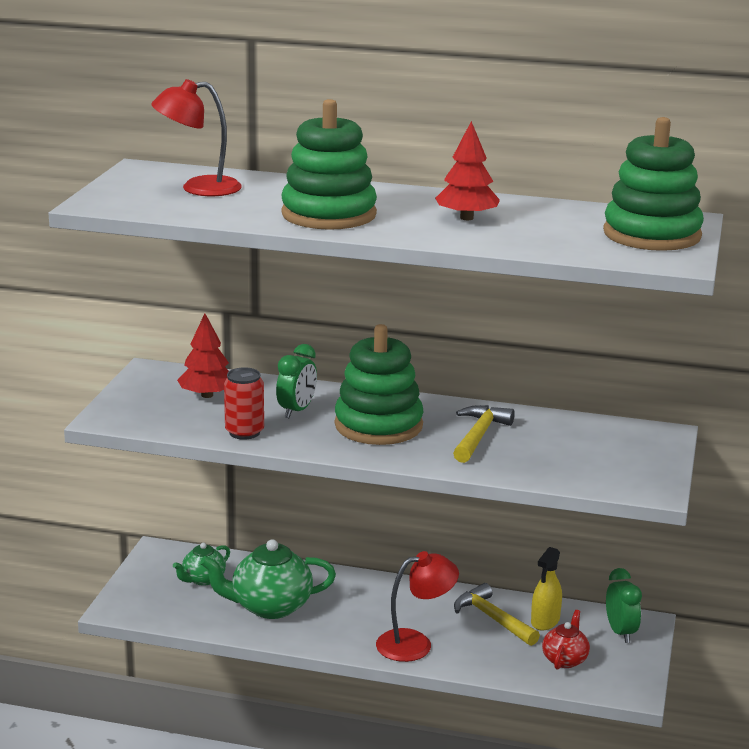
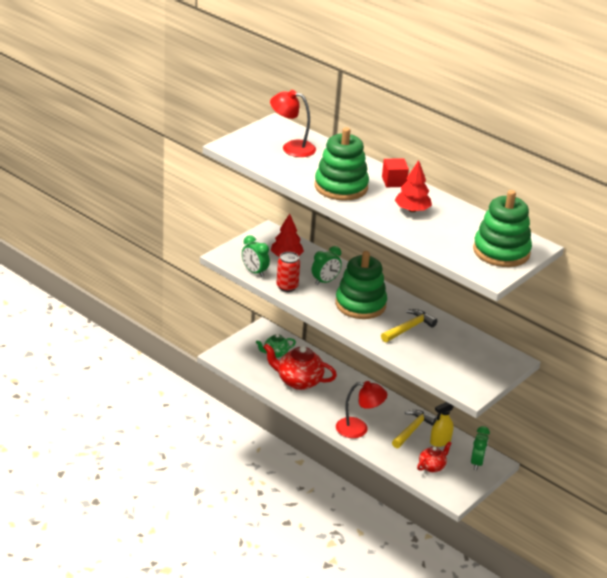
camera: 25 degrees right, 10 degrees up
(174, 426) = (254, 272): none -> green clock
(270, 606) = (298, 381): green teapot -> red teapot
(399, 195) = (394, 182): none -> red cube
(493, 618) = (412, 430): yellow hammer -> yellow hammer turned 45 degrees clockwise

